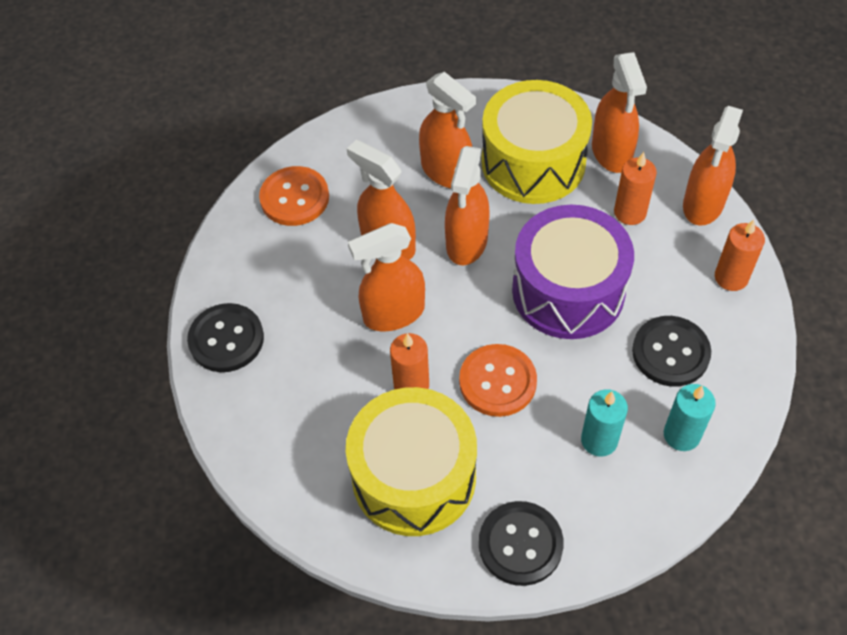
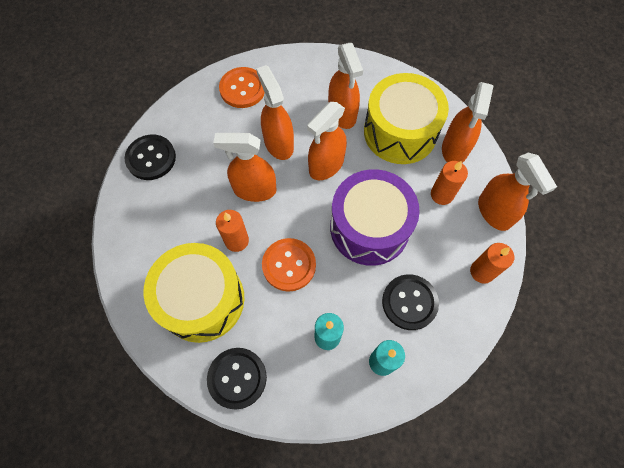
camera: 25 degrees right, 10 degrees up
(703, 204) = (494, 212): orange spray bottle -> orange spray bottle turned 75 degrees counterclockwise

